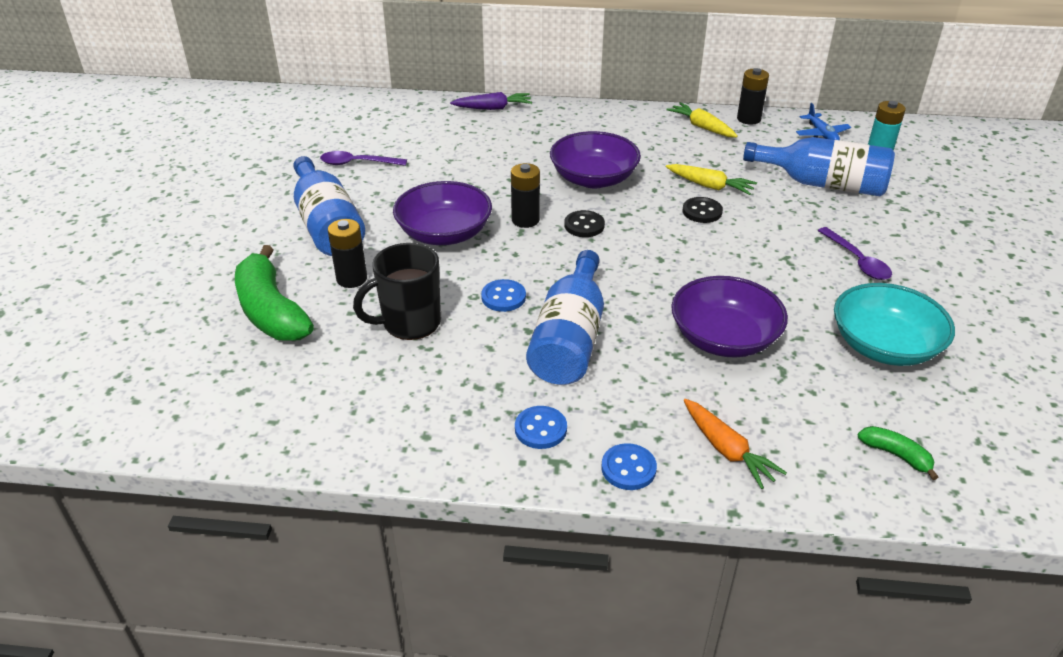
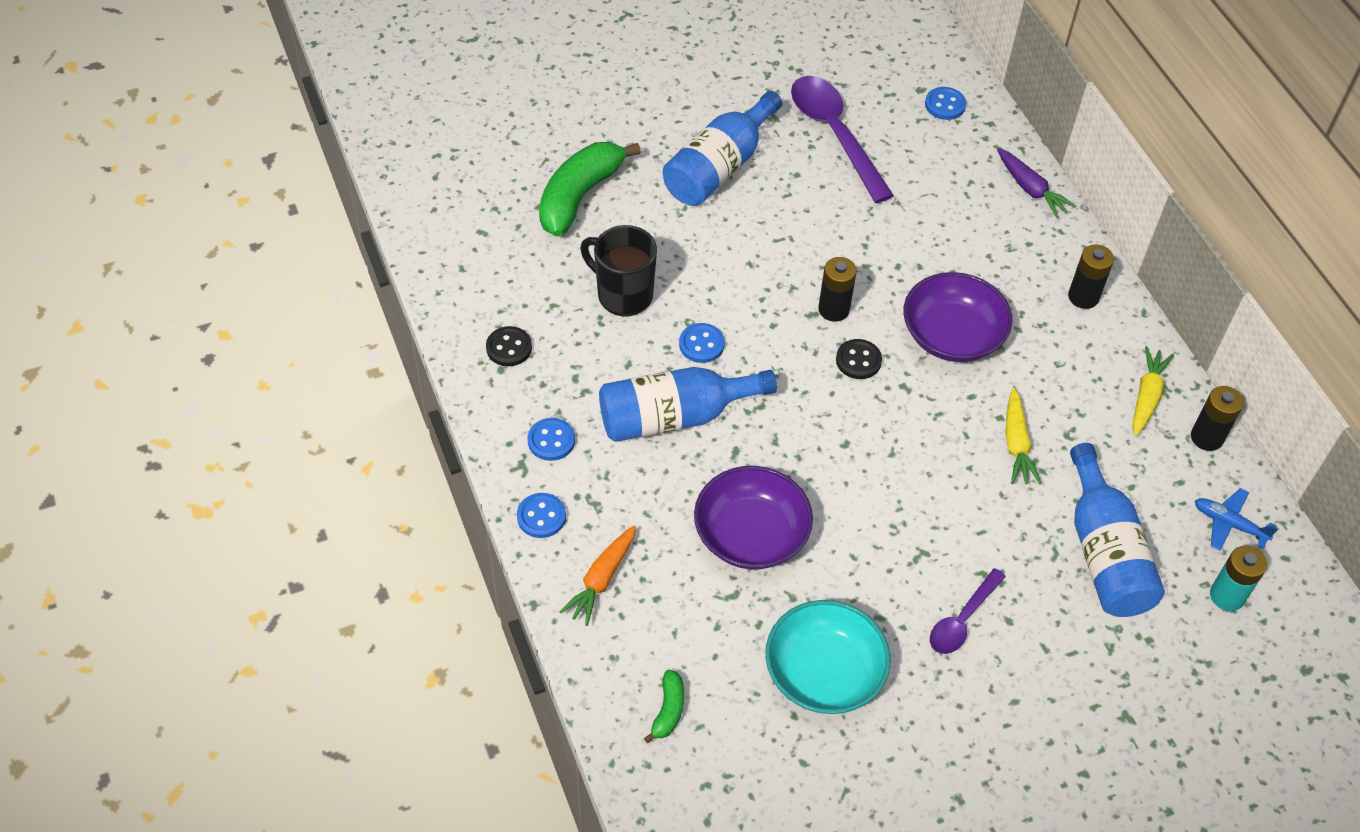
camera: 60 degrees right, 15 degrees up
(352, 279) = (655, 225): black battery -> black battery (1083, 297)
(357, 163) = (834, 134): purple spoon -> purple spoon, size x1.78
(384, 113) = (945, 105): none -> blue button
(444, 233) = (767, 257): purple bowl -> none
(702, 212) = (958, 452): black button -> black button (509, 348)
(821, 134) = (1229, 524): blue plane -> blue plane turned 75 degrees clockwise

